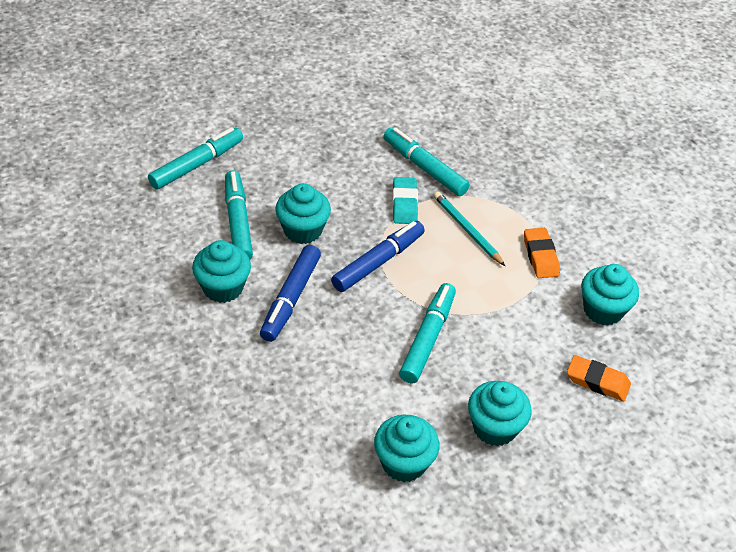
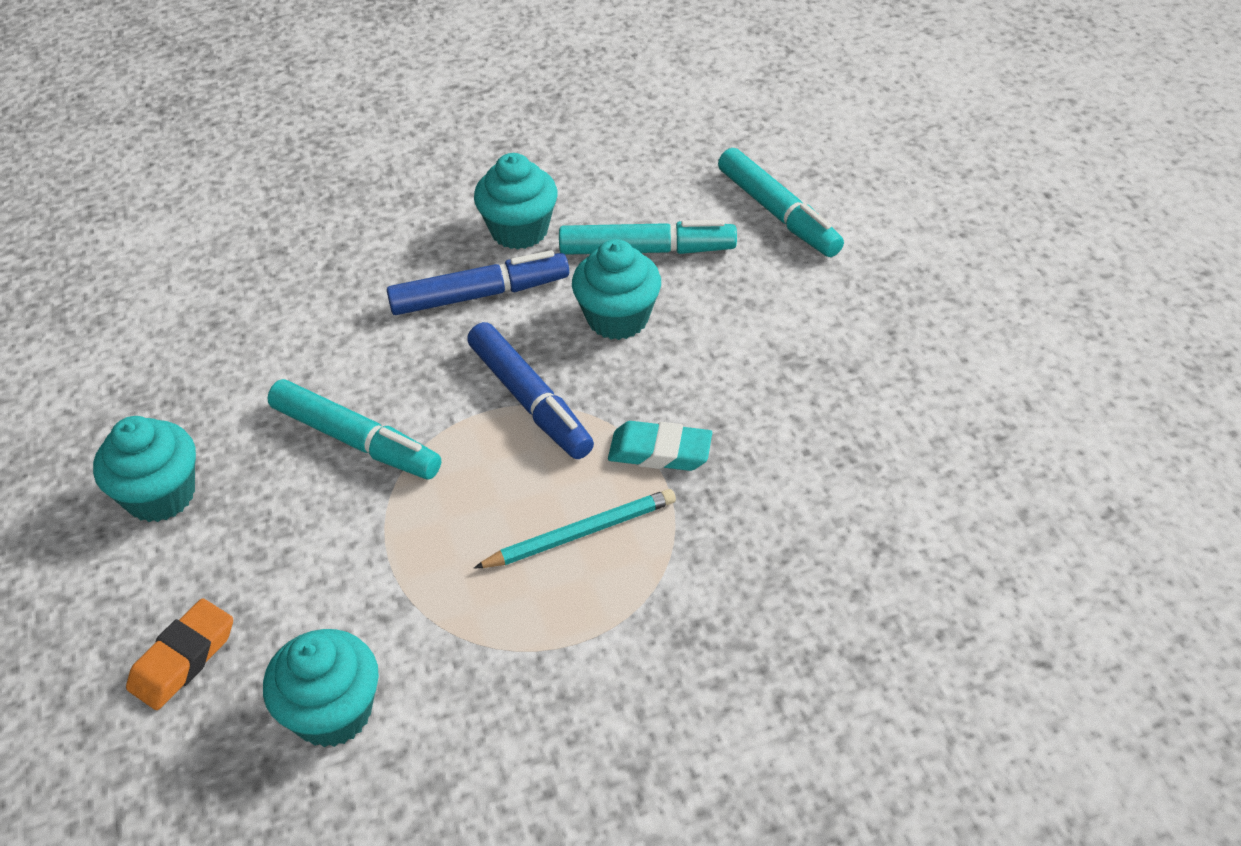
camera: 105 degrees right, 0 degrees up
(290, 299) = (480, 295): blue marker -> blue marker turned 135 degrees clockwise
(404, 463) = (154, 384): turquoise cupcake -> none
(424, 167) = (754, 495): turquoise marker -> none
(540, 256) = (491, 638): orange eraser -> none

